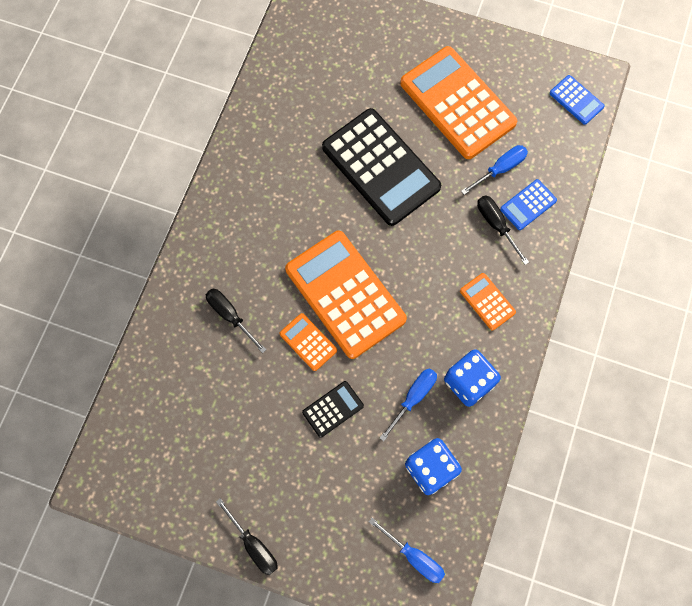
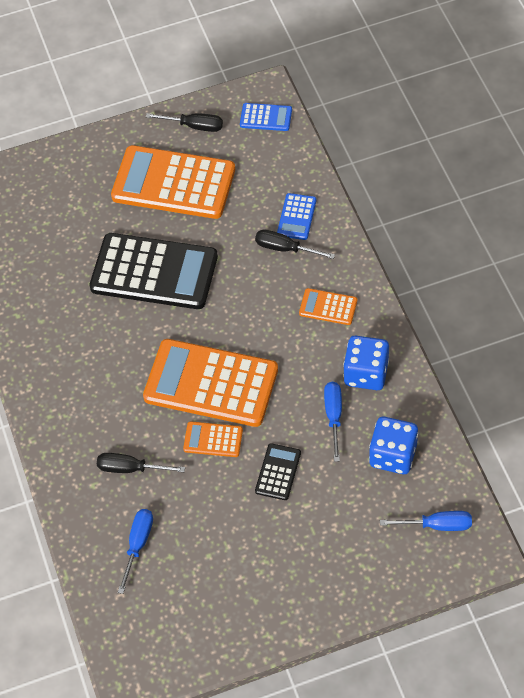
camera: 35 degrees left, 15 degrees down
(253, 544) = (305, 616): black screwdriver -> black screwdriver (194, 126)
(500, 169) = (251, 207): blue screwdriver -> blue screwdriver (138, 545)

